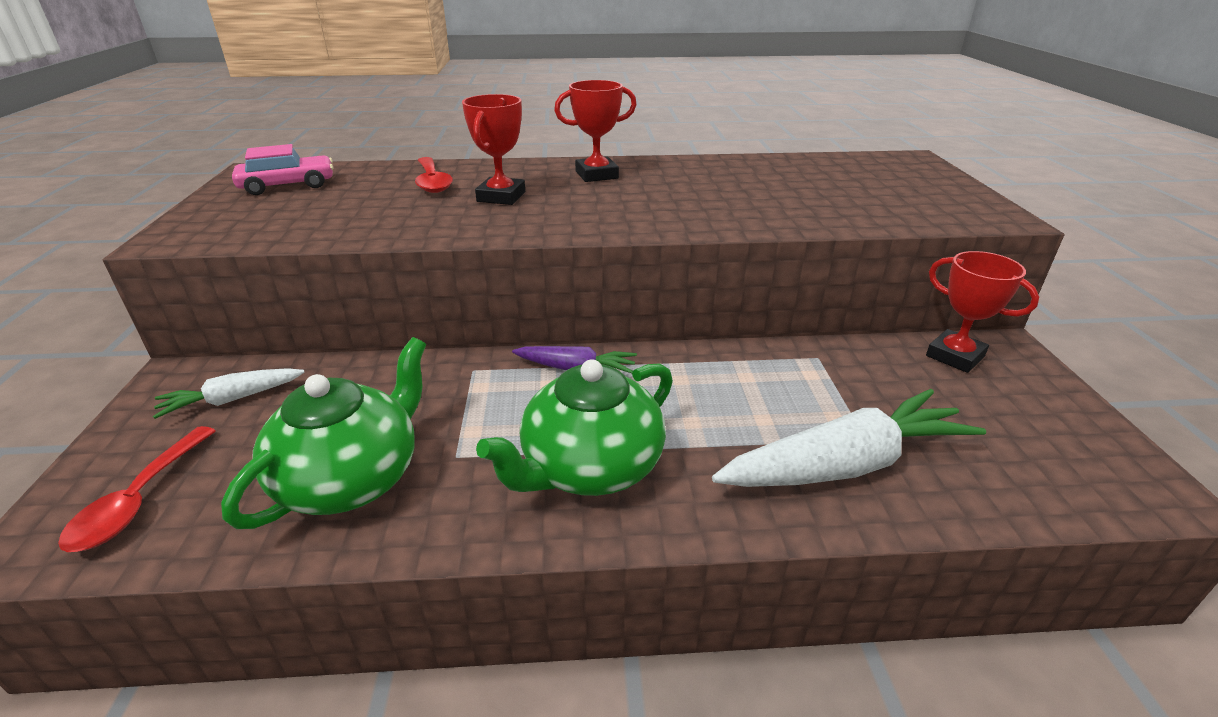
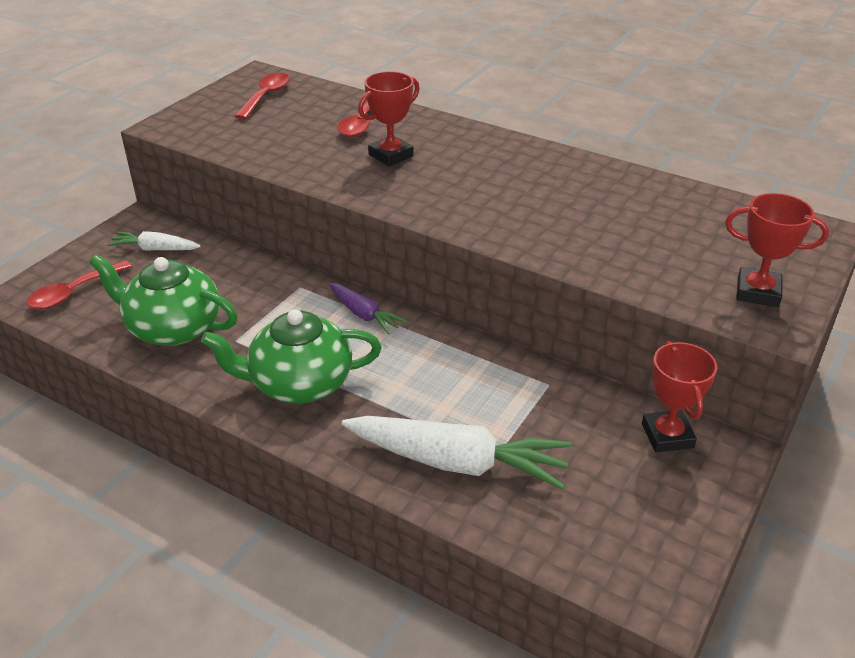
camera: 35 degrees right, 5 degrees up
(288, 185) = (266, 96): pink car -> red spoon
(352, 478) = (173, 328): green teapot -> green teapot turned 135 degrees counterclockwise
(596, 175) = (490, 155): red trophy -> red trophy (757, 292)

